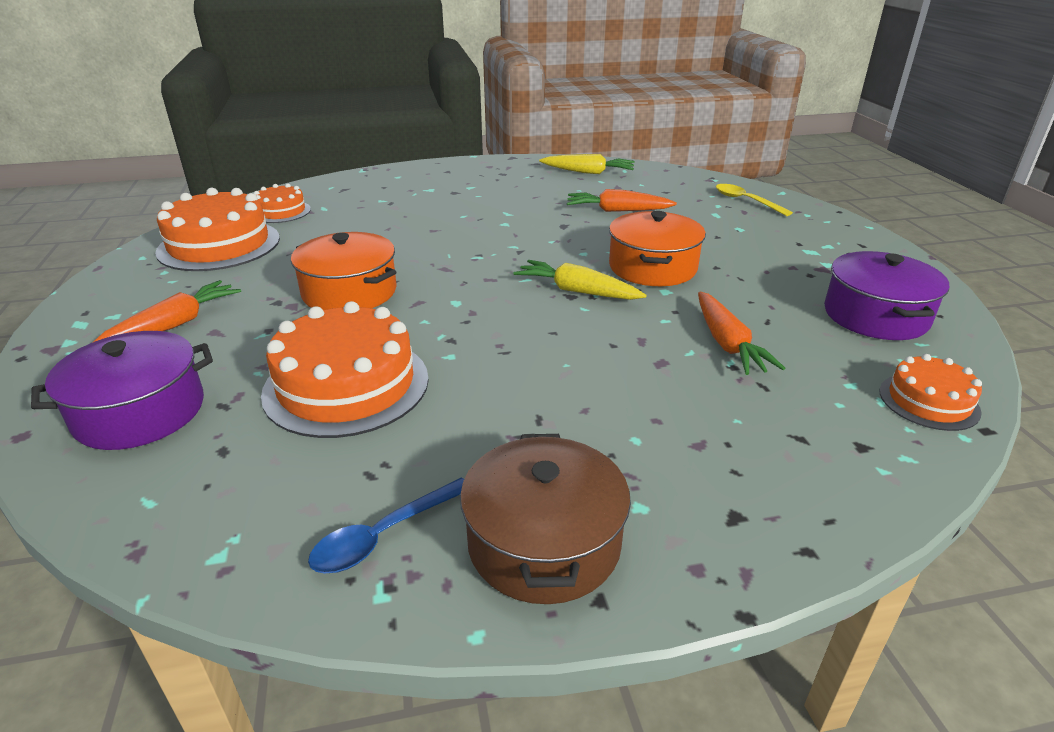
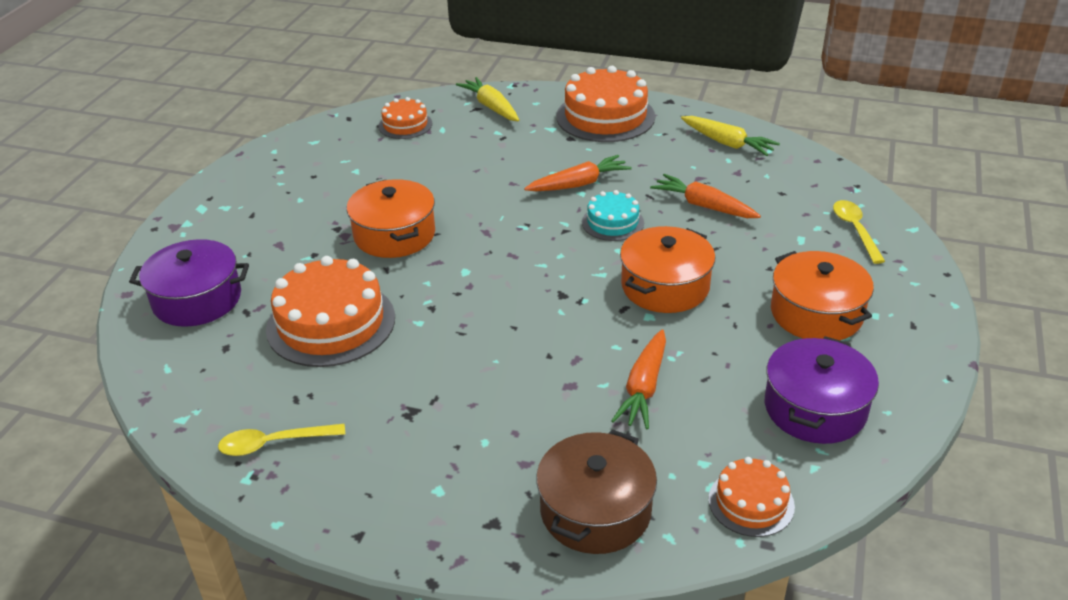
camera: 30 degrees right, 5 degrees up
(175, 324) = (258, 228): orange carrot -> orange carrot (579, 184)
(219, 245) = (334, 153): orange cake -> orange cake (605, 116)
(383, 536) = (273, 443): blue spoon -> yellow spoon
(544, 543) = (358, 487): brown pot -> brown pot (595, 510)
(556, 236) = (612, 222): none -> turquoise cake
(577, 291) = (572, 291): yellow carrot -> yellow carrot (491, 107)
(789, 255) = (816, 313): none -> orange pot

